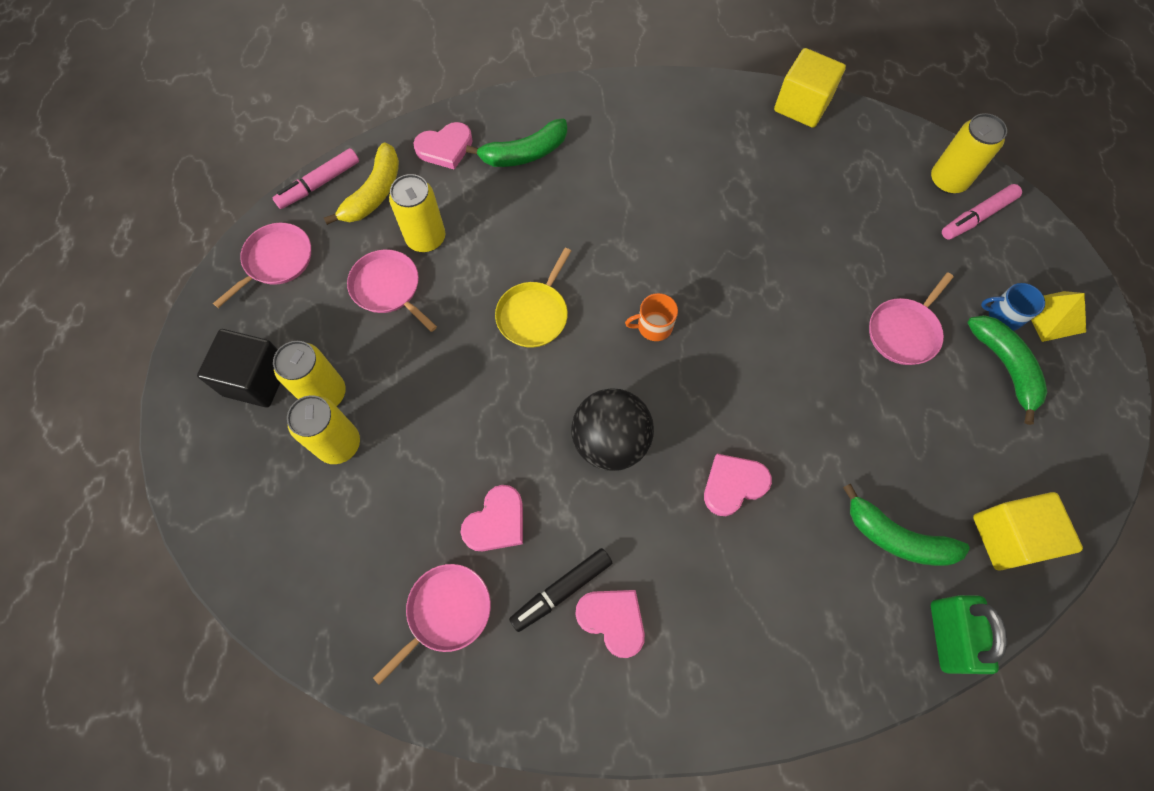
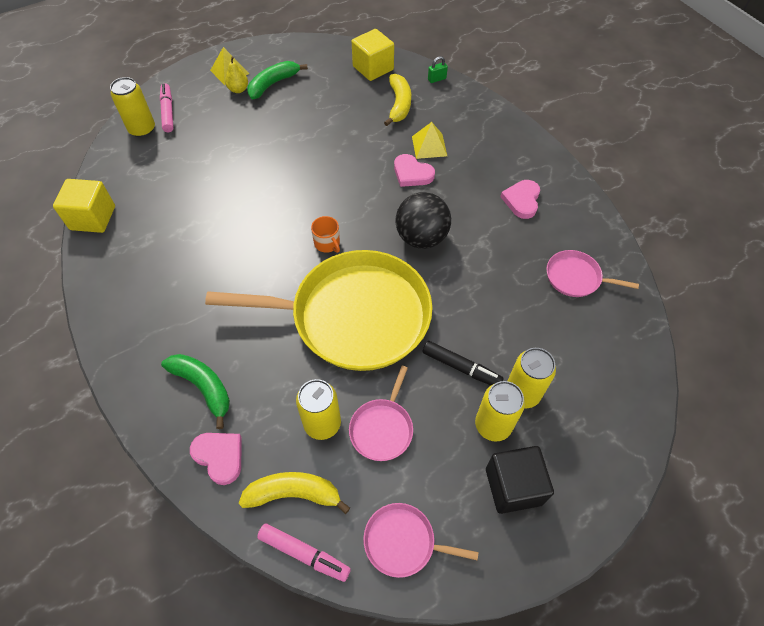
camera: 115 degrees left, 10 degrees down
(496, 522) = (508, 275): pink heart -> none
(534, 314) = (353, 316): yellow pan -> yellow pan, size x2.37
(561, 590) = (523, 228): black marker -> black marker (461, 367)
(782, 538) = (429, 146): none -> yellow pyramid
(897, 537) = (399, 105): green banana -> yellow banana
(904, 332) = (270, 126): pink pan -> none
(947, 636) = (437, 79): green padlock -> green padlock, size x0.51
(977, 217) = (168, 112): pink marker -> pink marker turned 135 degrees counterclockwise
(1004, 315) = (238, 90): blue mug -> yellow pear

